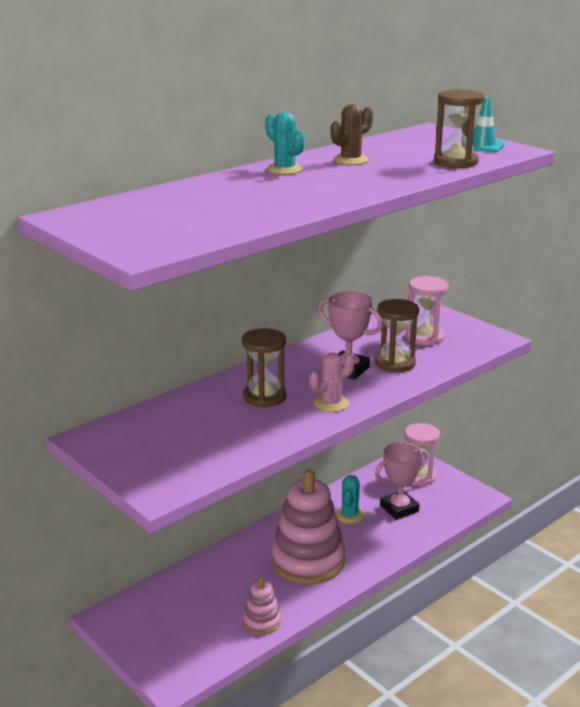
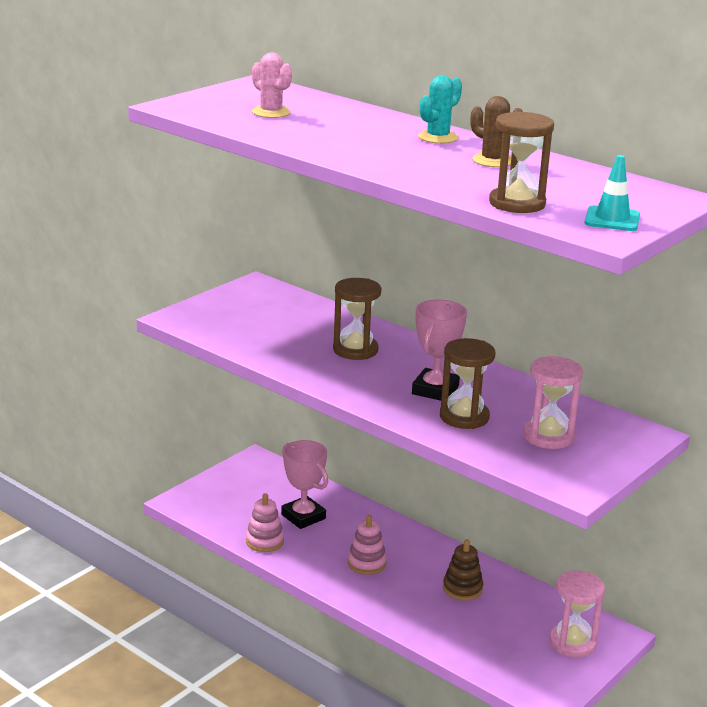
camera: 80 degrees right, 0 degrees up
(308, 561) = (366, 563): pink stacking toy -> pink stacking toy, size x0.48
(331, 403) = (352, 383): pink cactus -> pink cactus (271, 112)
(349, 515) = (462, 588): turquoise cactus -> brown stacking toy
(399, 508) = (491, 626): pink trophy -> pink trophy (303, 517)

